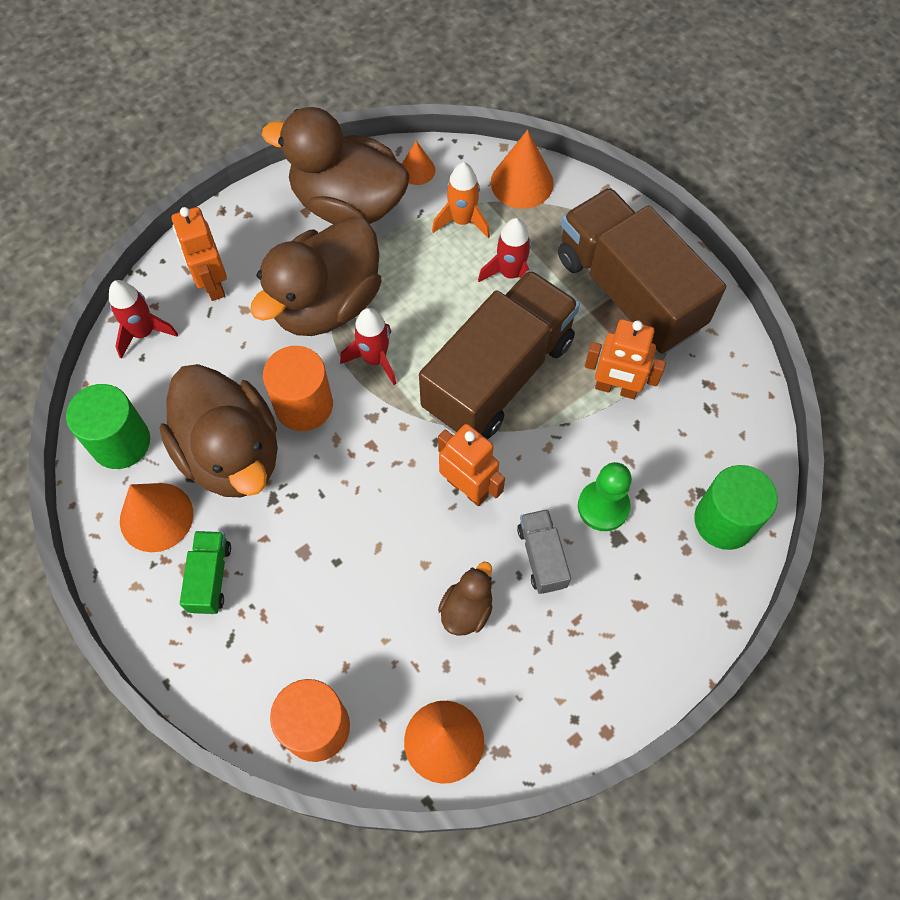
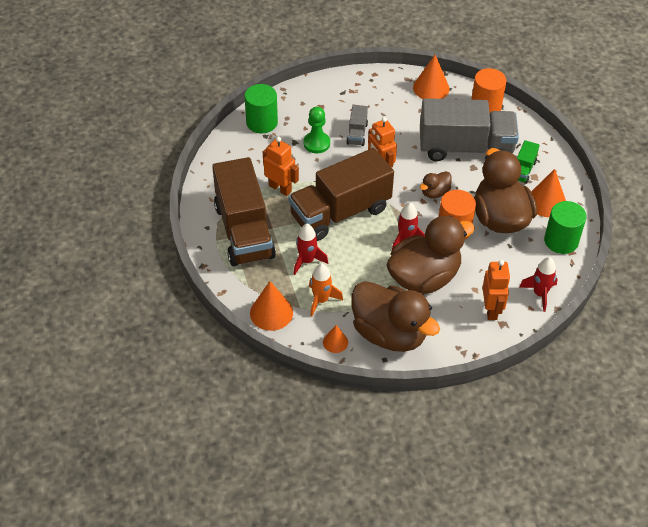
camera: 160 degrees left, 15 degrees down
(329, 595) = (465, 148): none -> grey truck
(467, 609) = (402, 125): brown duck -> brown duck (435, 193)

